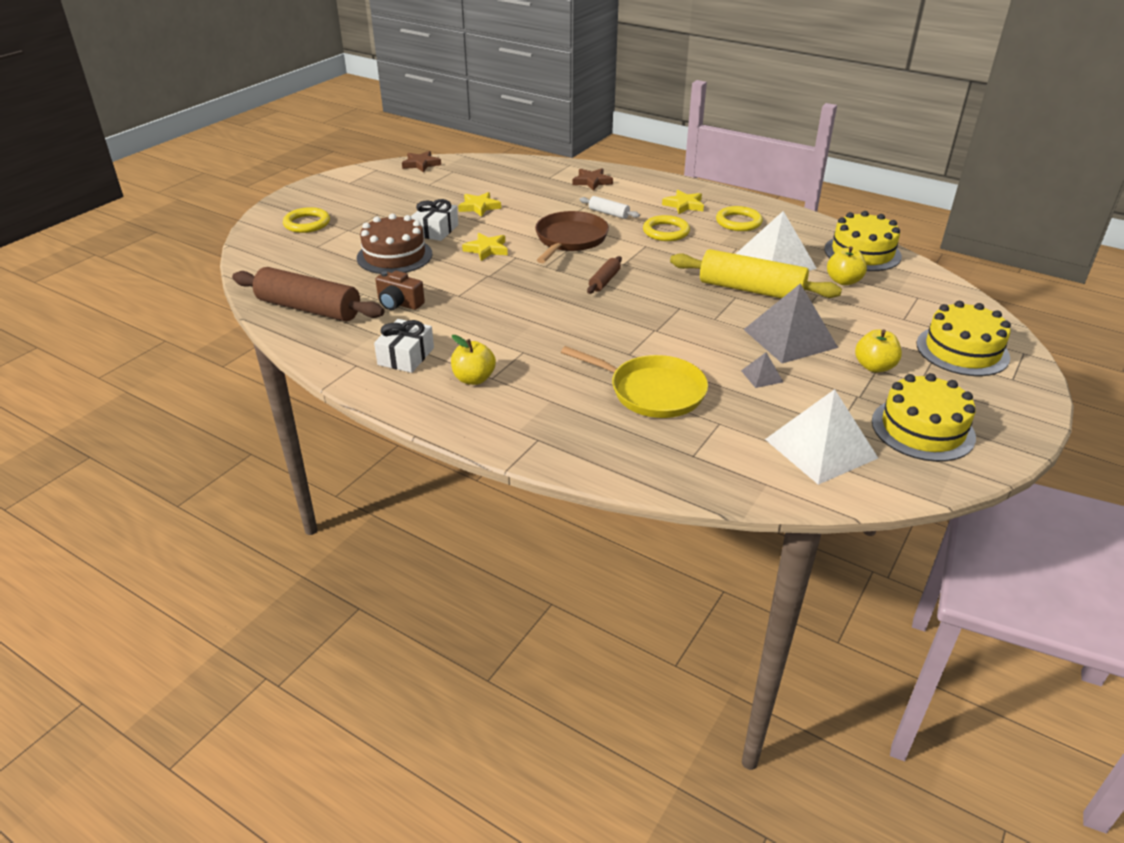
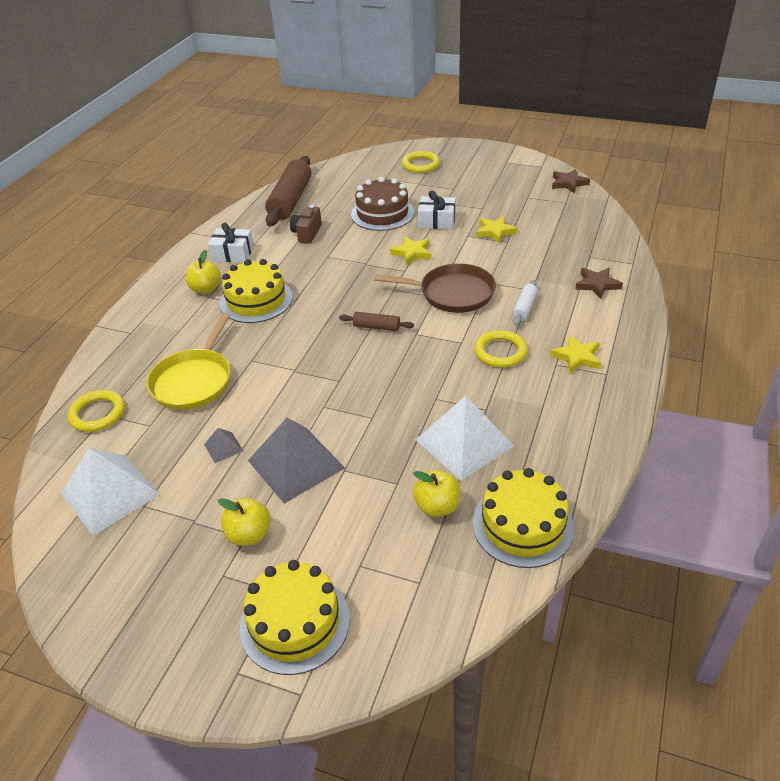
camera: 80 degrees right, 5 degrees up
(738, 222) = (555, 405): yellow ring -> yellow ring (98, 414)
(751, 289) = (390, 428): yellow rolling pin -> none
(922, 429) = (137, 573): yellow cake -> yellow cake (256, 300)

